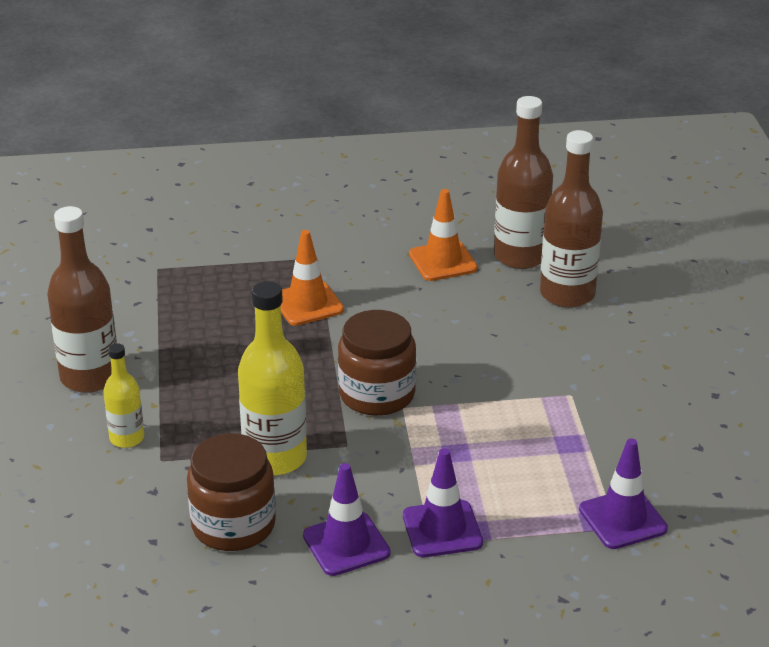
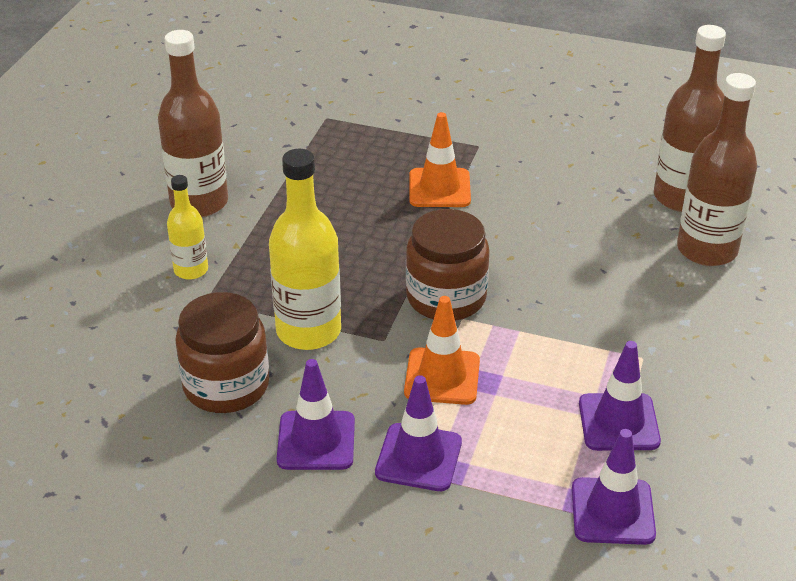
camera: 25 degrees right, 5 degrees up
(443, 261) = (599, 181): orange traffic cone -> orange traffic cone (442, 376)
(584, 451) = (618, 422): none -> purple traffic cone

